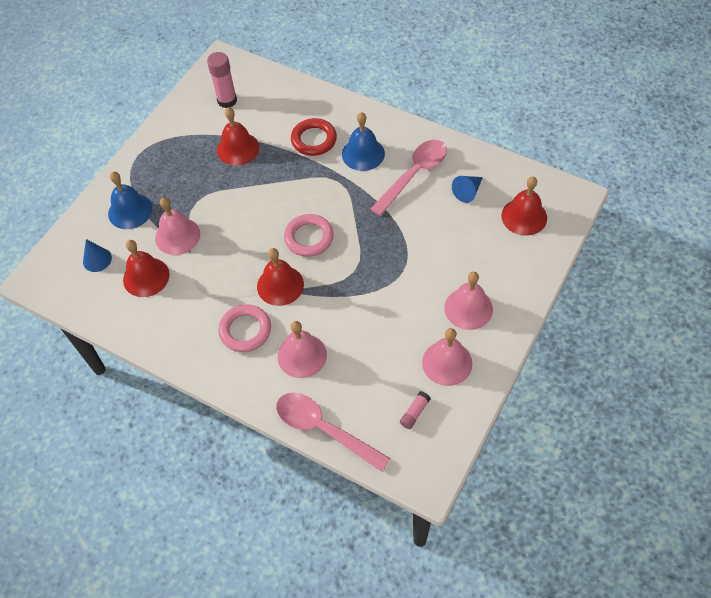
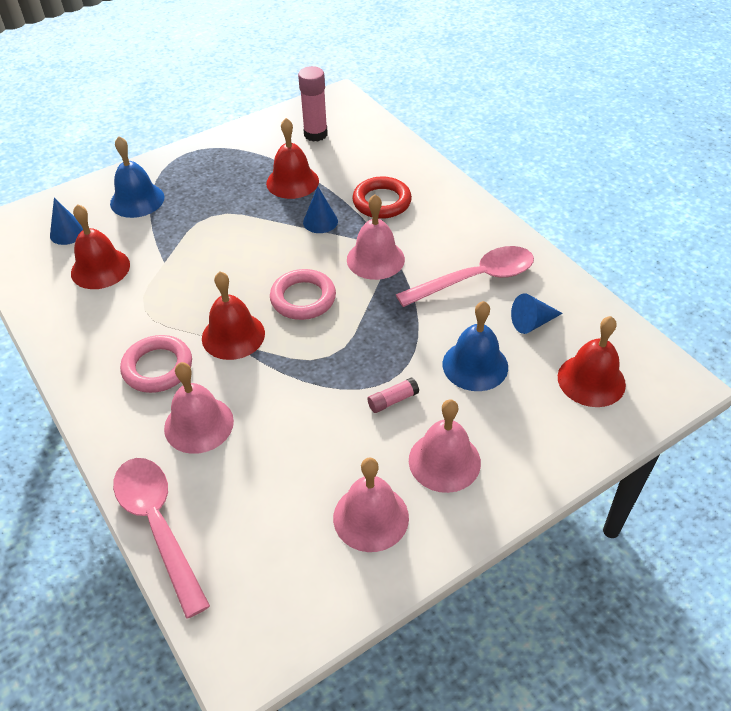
camera: 25 degrees right, 10 degrees down
(177, 236) = (164, 241): pink bell -> pink bell (375, 259)
(280, 173) = (320, 221): none -> blue cone
(363, 154) = (428, 235): blue bell -> blue bell (475, 365)
(414, 413) = (285, 562): pink glue stick -> pink glue stick (392, 400)

